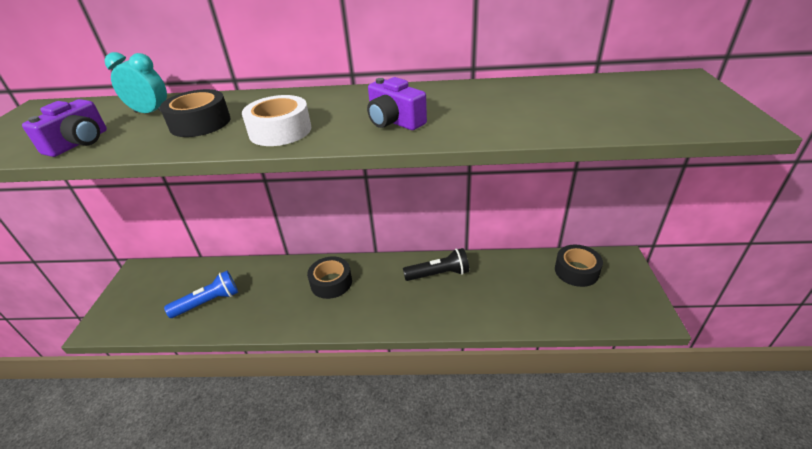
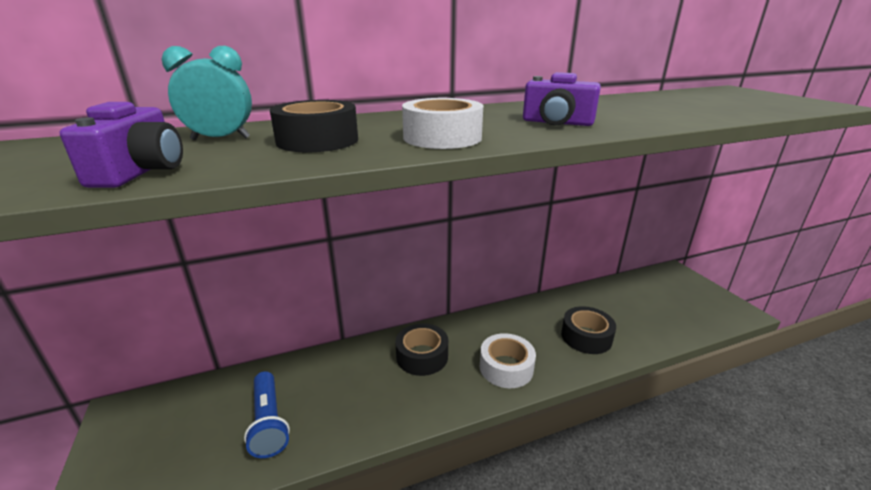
camera: 25 degrees left, 10 degrees down
(208, 302) = (269, 422): blue flashlight -> blue flashlight turned 120 degrees clockwise
(385, 309) = (506, 367): none -> white tape
(438, 274) = (532, 320): black flashlight -> none
(576, 271) = (649, 289): black tape -> black tape (586, 337)

